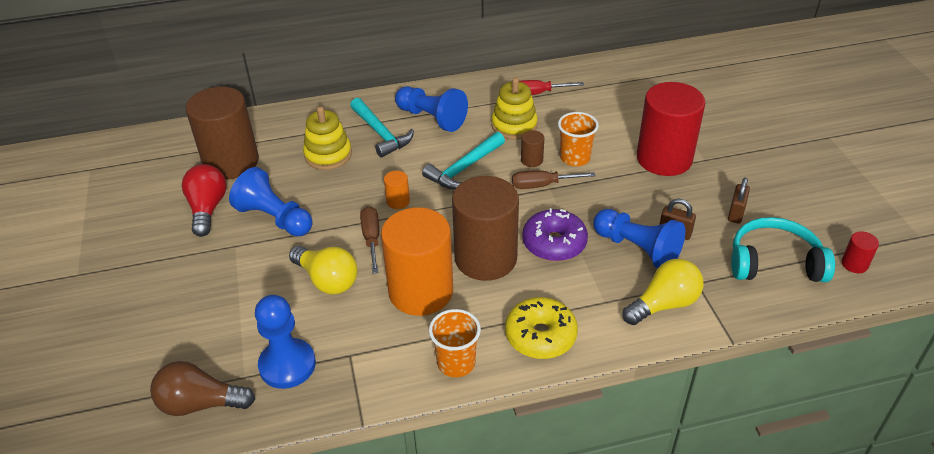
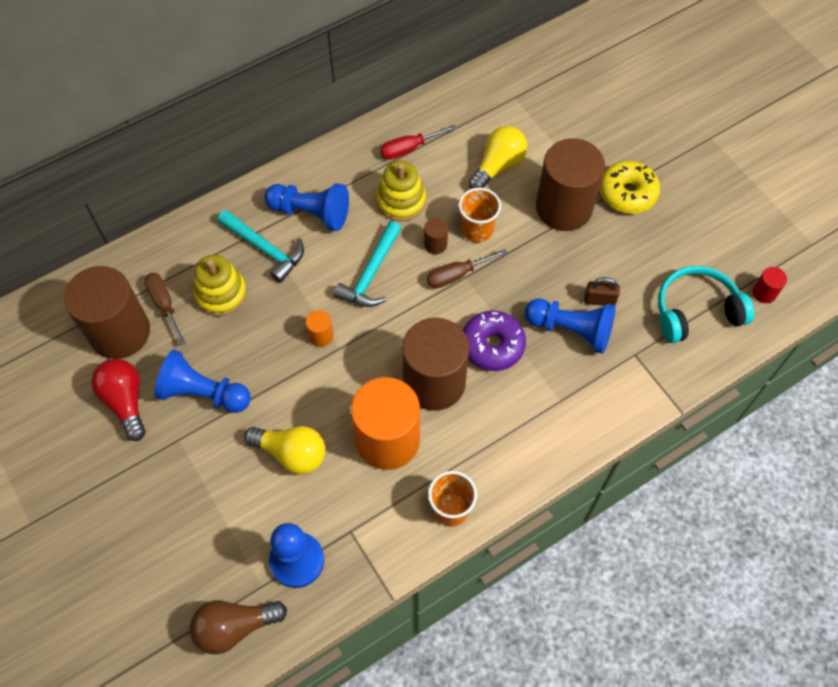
camera: 20 degrees left, 20 degrees up
(371, 239) = (314, 391): brown screwdriver -> brown screwdriver (165, 305)
(540, 336) = (515, 456): yellow donut -> yellow donut (627, 193)
(664, 158) = (564, 208): red cylinder -> brown cylinder
(664, 304) = (612, 388): yellow light bulb -> yellow light bulb (498, 166)
(736, 213) = (648, 260): brown padlock -> none

